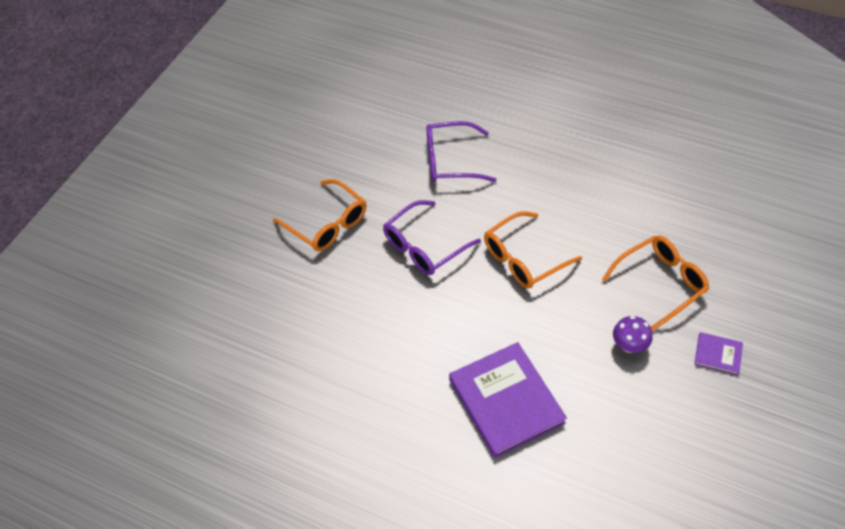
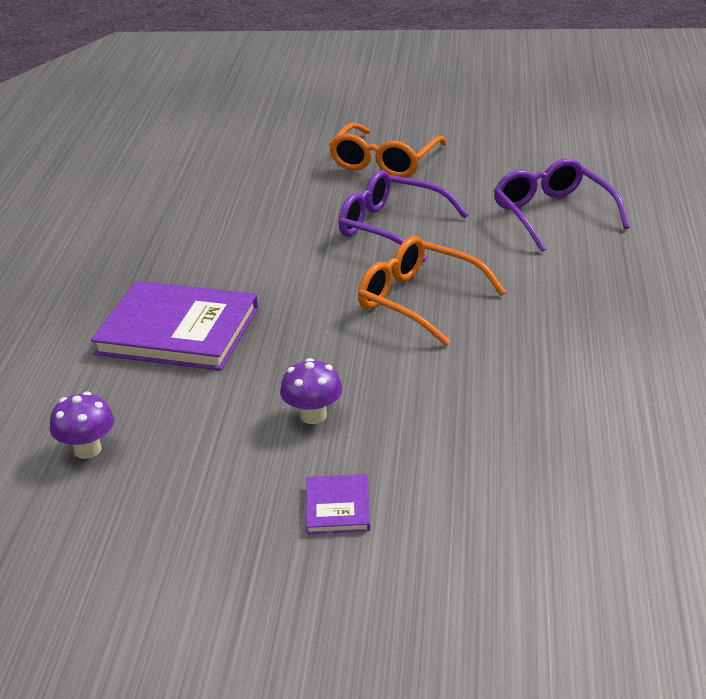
camera: 70 degrees right, 20 degrees down
(506, 401) = (178, 331): purple book -> purple book turned 60 degrees clockwise
(628, 478) = (87, 449): none -> purple mushroom
(661, 283) = (450, 428): orange glasses -> none

